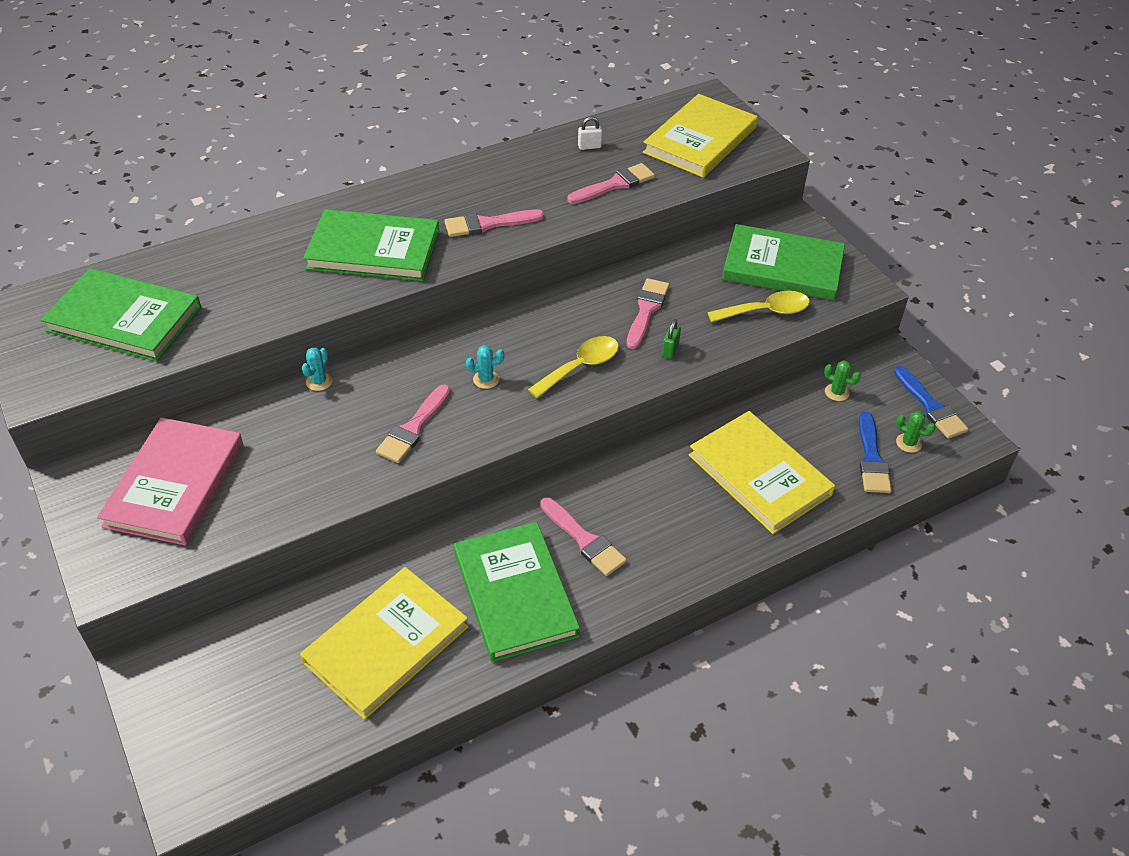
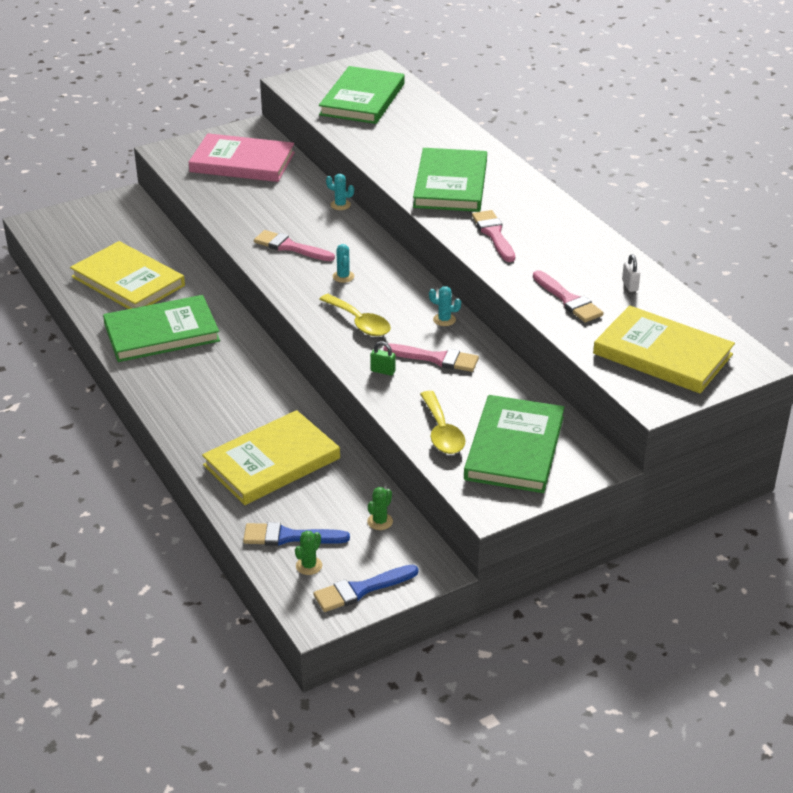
camera: 90 degrees right, 10 degrees down
(576, 302) = (444, 320): none -> turquoise cactus
(584, 540) = (209, 364): pink brush -> none

